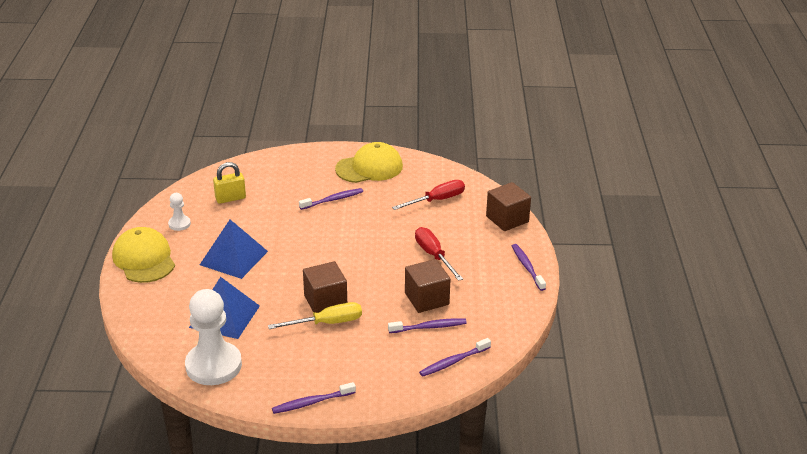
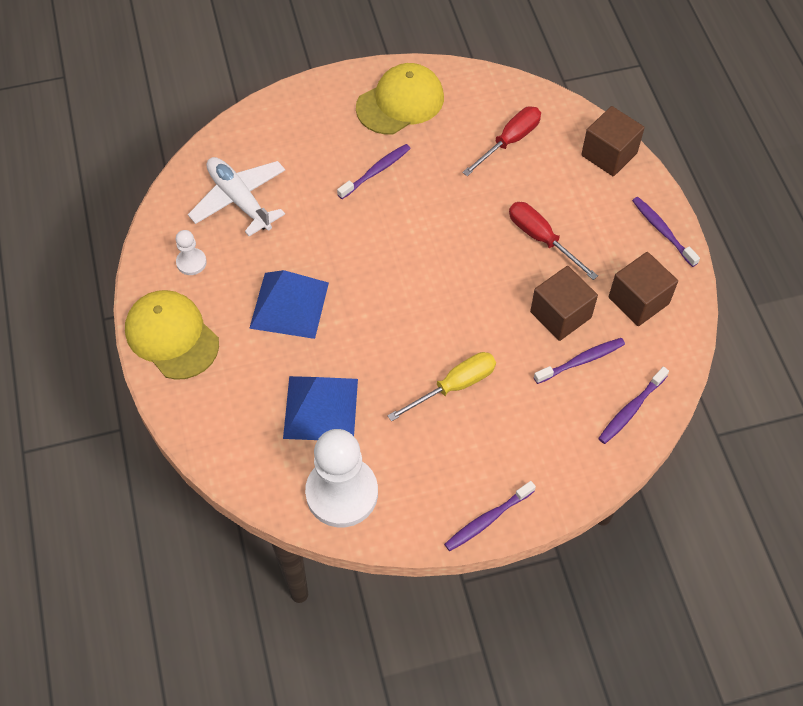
camera: 15 degrees left, 25 degrees up
(230, 198) = (239, 200): yellow padlock -> white plane
(325, 301) = (437, 350): brown cube -> brown cube (638, 300)

